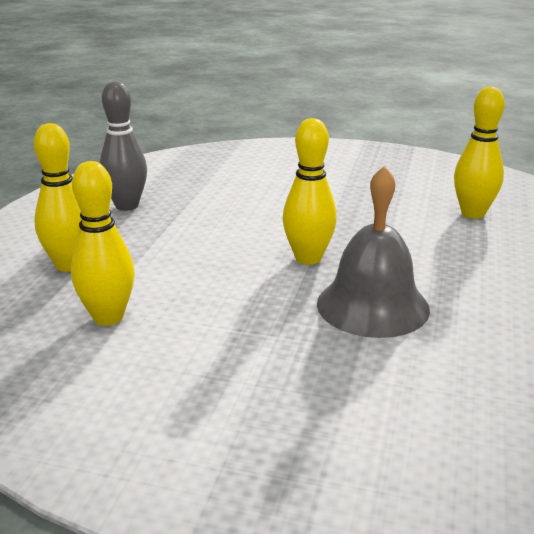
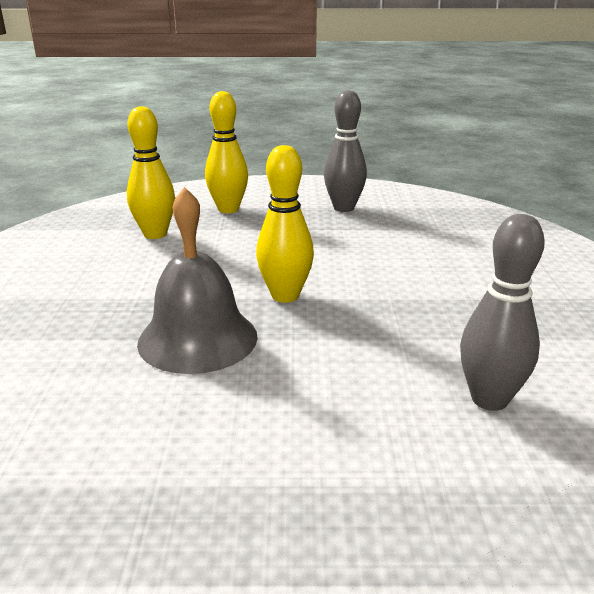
camera: 75 degrees right, 0 degrees up
(473, 213) = (489, 399): yellow bowling pin -> grey bowling pin

